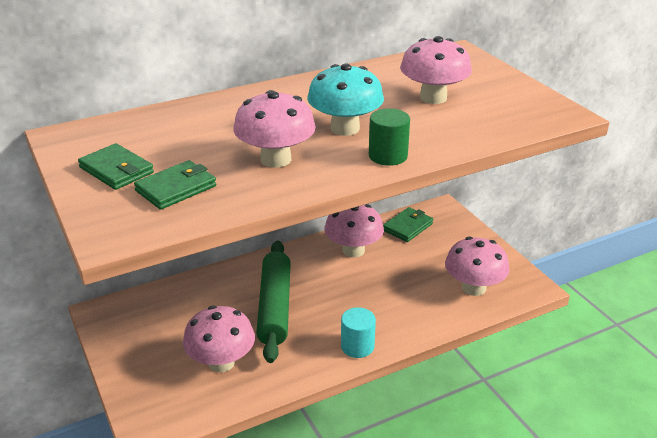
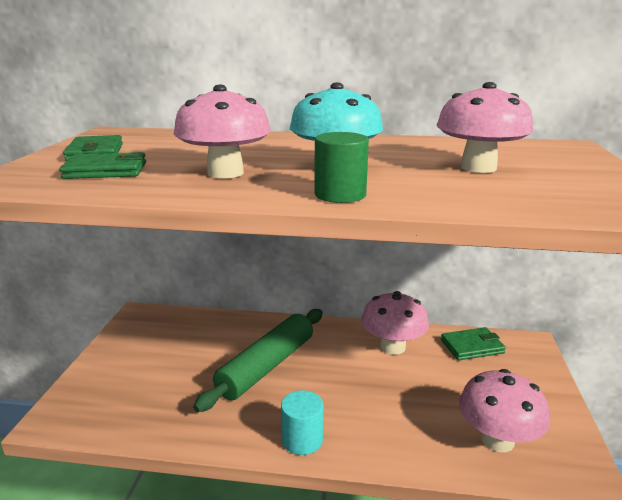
camera: 35 degrees right, 10 degrees down
(221, 362) = (170, 393): pink mushroom -> none

